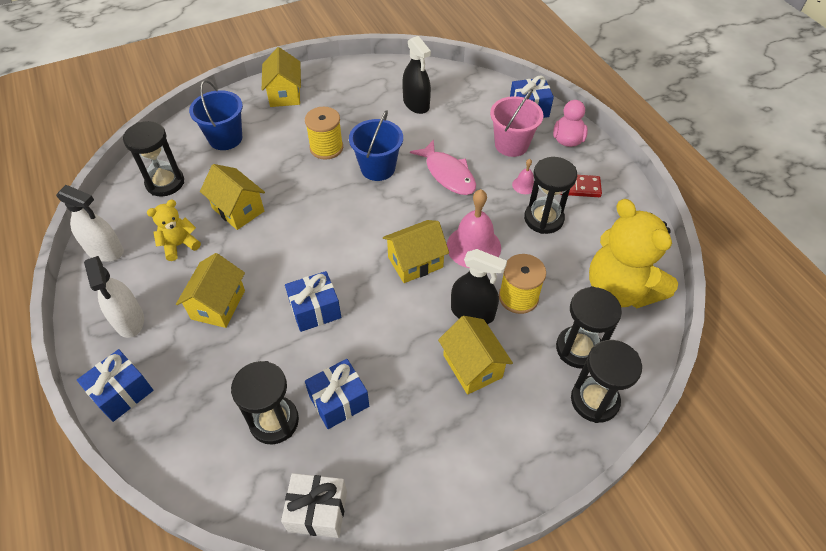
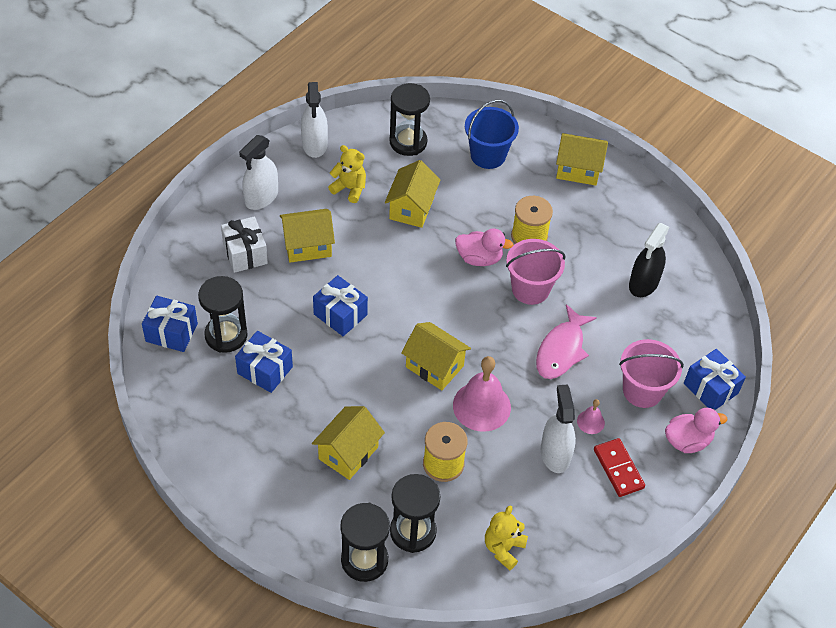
camera: 60 degrees right, 0 degrees up
(122, 393) = (200, 229): blue gift -> blue gift (171, 332)
(285, 94) = (578, 170): yellow house -> yellow house turned 45 degrees clockwise
(317, 511) = (170, 397): white gift -> white gift (245, 253)
(325, 187) = (479, 258): none -> pink duck
(378, 168) = (530, 289): blue bucket -> pink bucket
(472, 312) = (404, 432): black spray bottle -> none
(543, 219) = (555, 454): black hourglass -> white spray bottle
(619, 289) = (503, 548): yellow teddy bear -> yellow teddy bear, size x0.49

